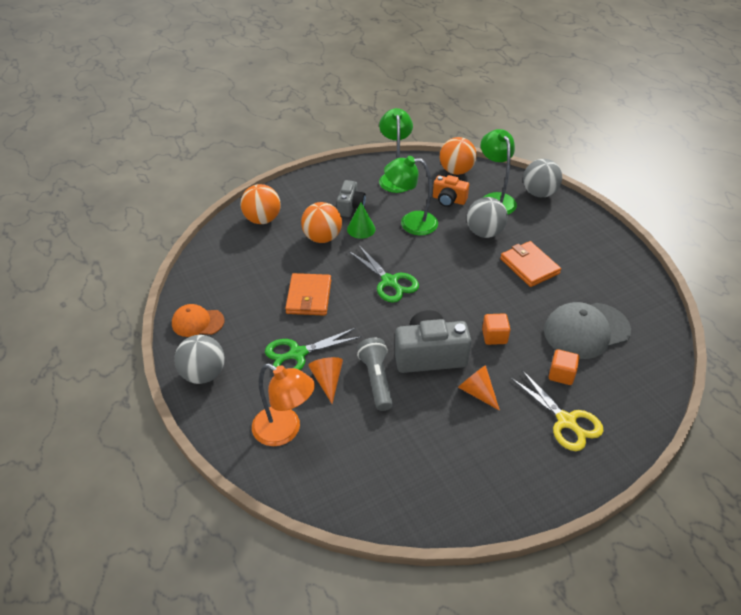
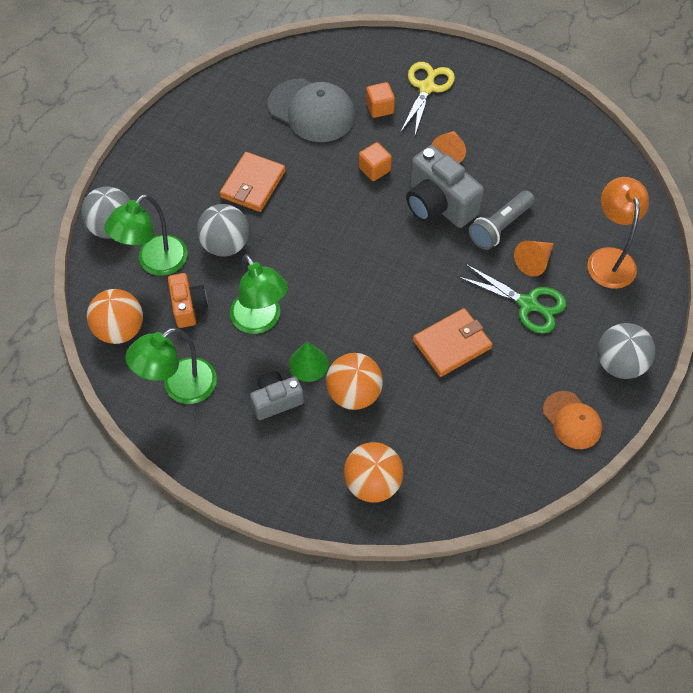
camera: 125 degrees left, 15 degrees up
(389, 281) = (371, 287): green scissors -> none

